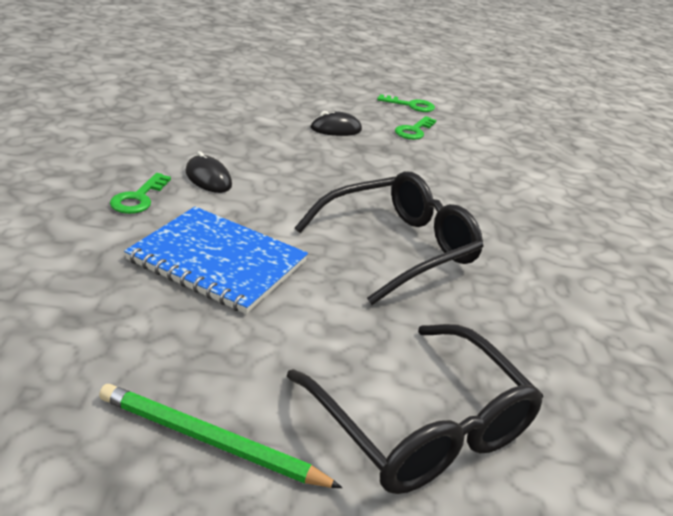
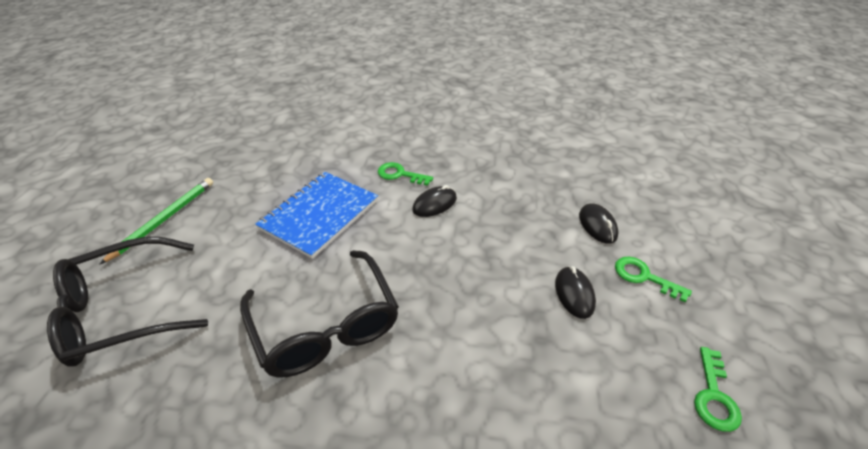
camera: 100 degrees right, 10 degrees up
(252, 106) = (597, 225): none -> black mouse
(414, 131) = (614, 384): green key -> green key (644, 277)

